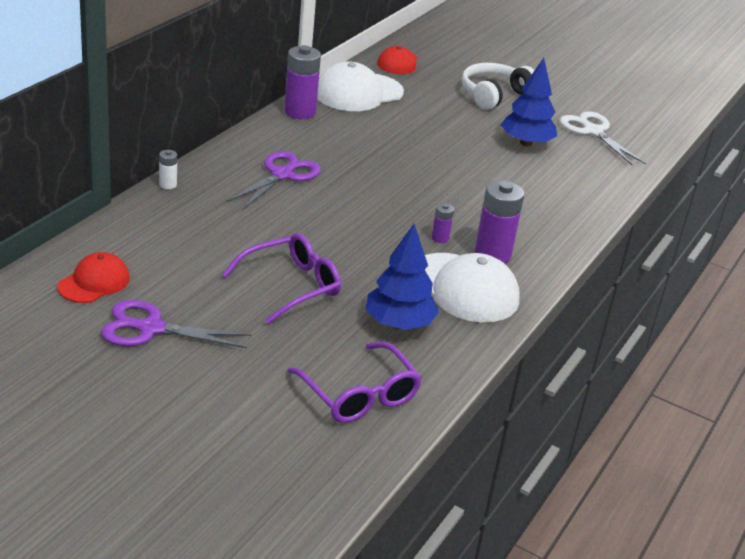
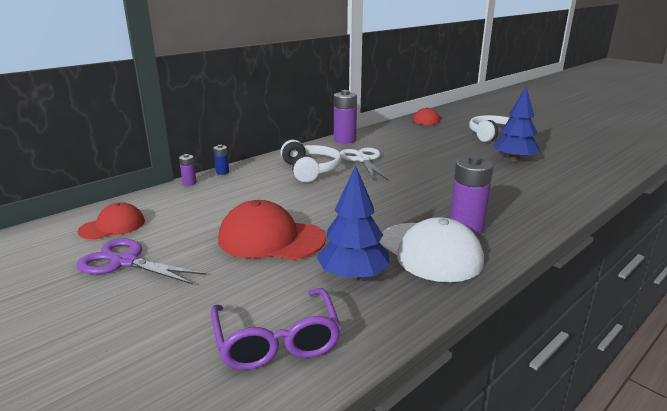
camera: 20 degrees right, 10 degrees down
(168, 184) = (222, 172): white battery -> blue battery
(282, 175) = (310, 170): purple scissors -> white headphones
(292, 286) = (271, 239): purple glasses -> red cap
(358, 93) = (392, 132): white cap -> none
(440, 238) = (420, 214): purple battery -> purple battery (189, 183)
(593, 131) = (572, 155): white scissors -> white scissors (363, 160)

